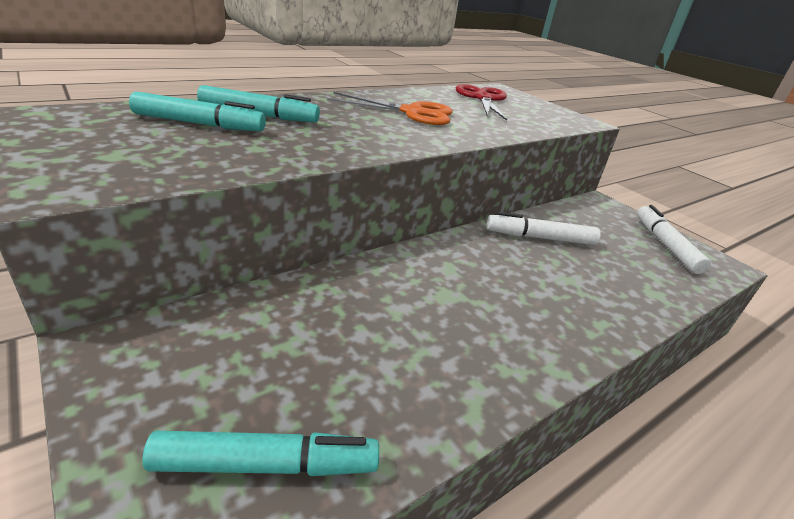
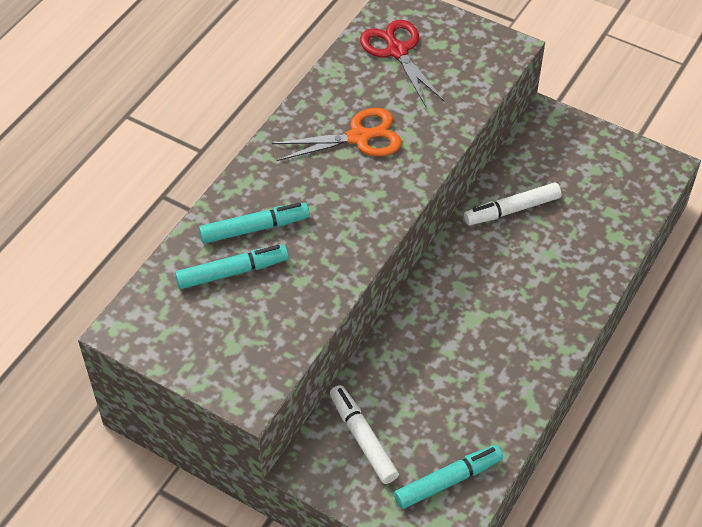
camera: 20 degrees left, 20 degrees up
(665, 245) = (615, 161): white marker -> white marker (362, 438)

